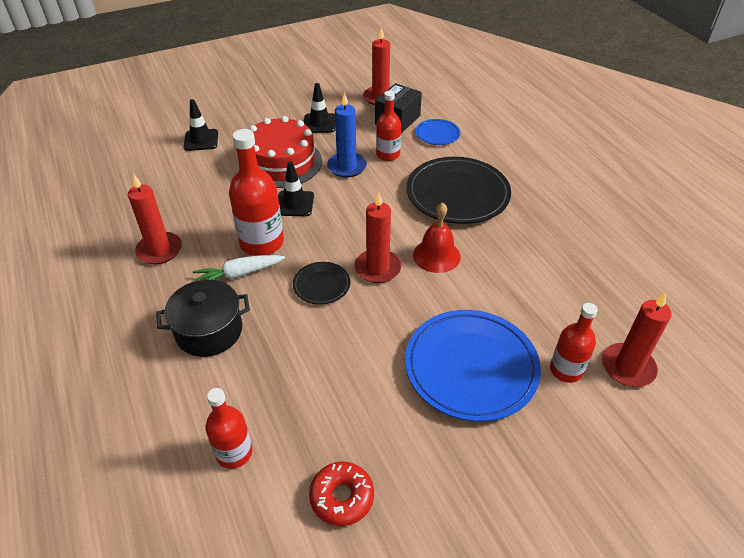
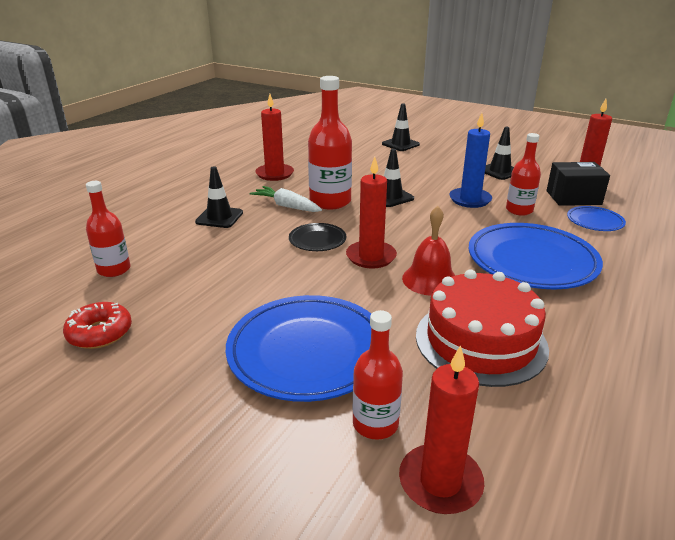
camera: 55 degrees right, 15 degrees down
(209, 331) = (219, 217): black pot -> black traffic cone
(281, 162) = (427, 175): red cake -> red cake (480, 341)
(457, 194) = (532, 261): black plate -> blue plate

